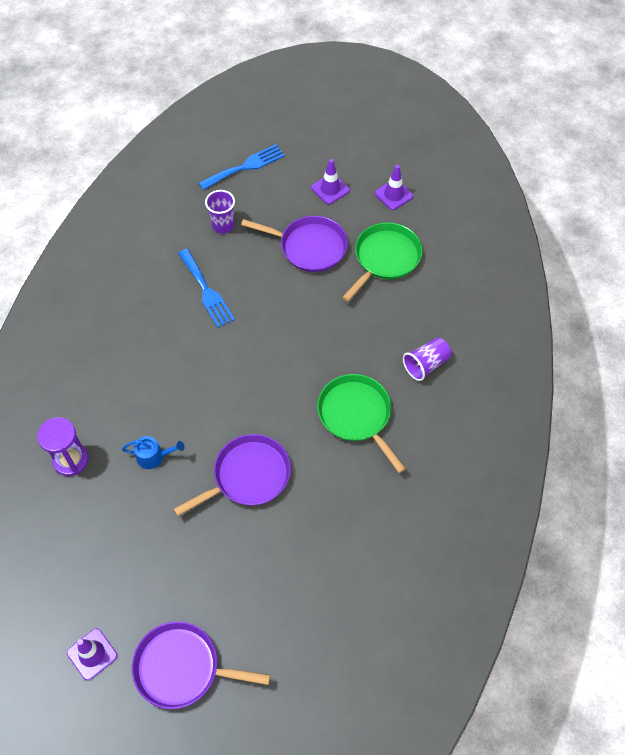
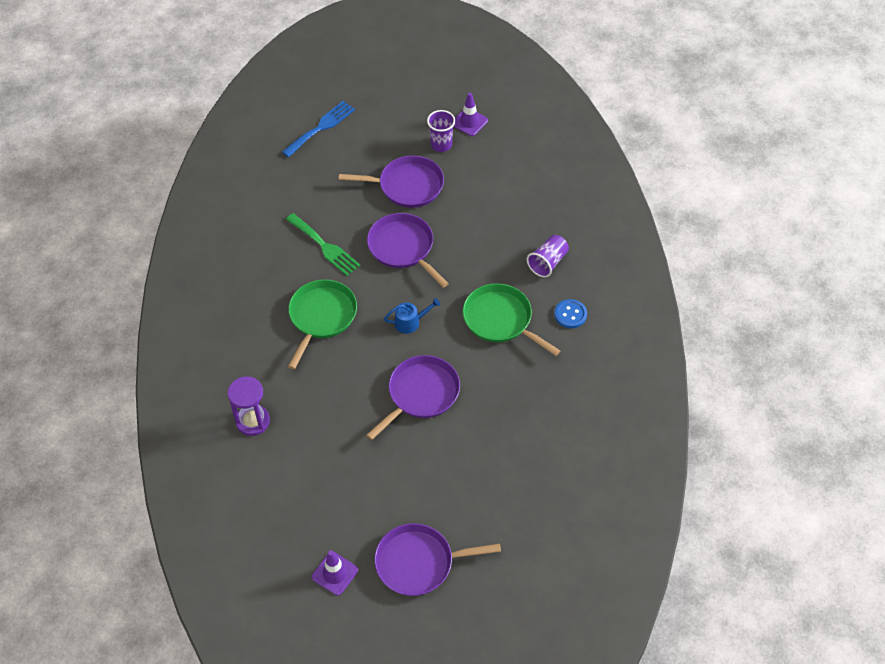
camera: 15 degrees left, 5 degrees down
(153, 456) = (328, 399): blue watering can -> blue watering can (410, 322)
(206, 291) = (325, 246): blue fork -> green fork
(223, 225) = (319, 185): purple cup -> purple cup (441, 145)
(283, 311) = (403, 248): none -> purple pan
(330, 189) = (408, 130): purple traffic cone -> none
(385, 258) = (480, 180): green pan -> green pan (321, 316)
(431, 428) = (570, 314): none -> blue button

